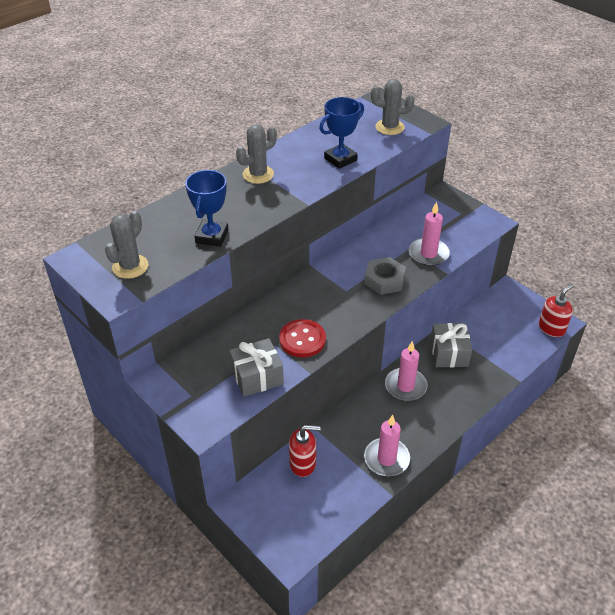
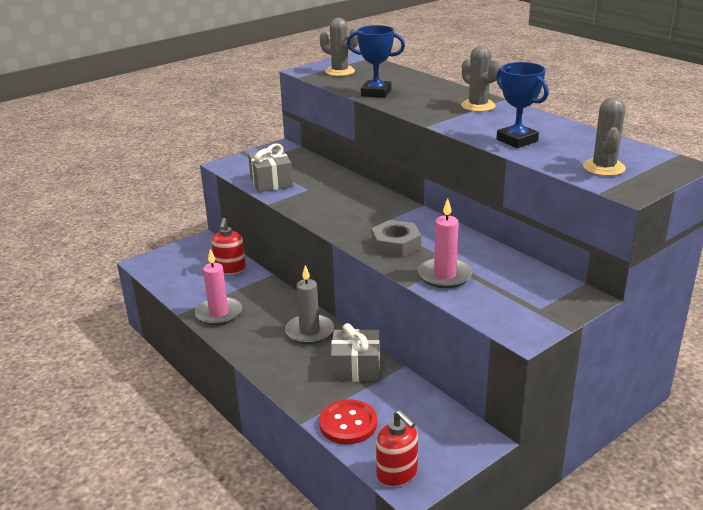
camera: 95 degrees right, 15 degrees down
(302, 339) = (311, 200): red button -> red button (348, 424)
(405, 386) = (309, 331): pink candle -> grey candle

